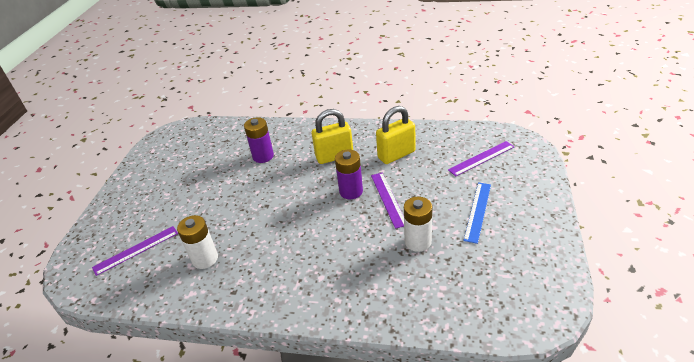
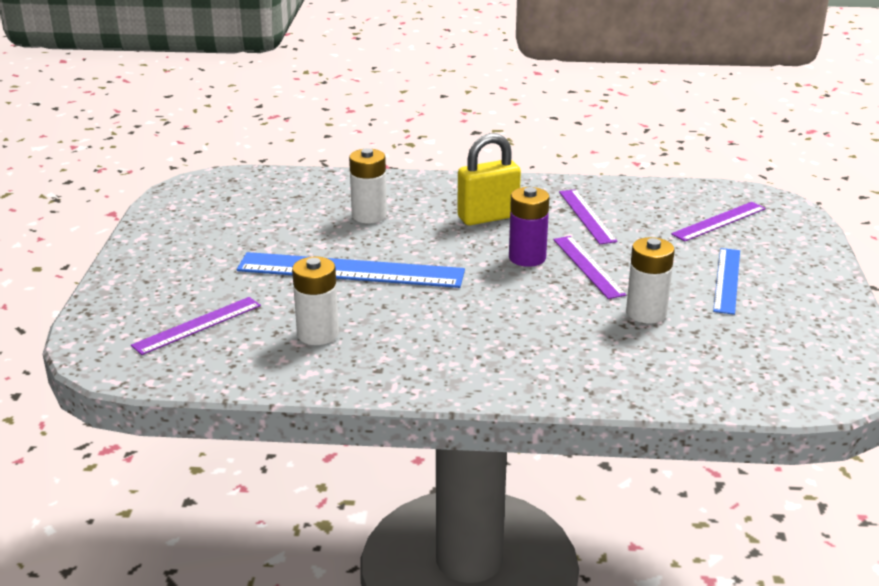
camera: 10 degrees left, 10 degrees down
(240, 203) = (350, 270): none -> blue ruler
(263, 156) = (369, 215): purple battery -> white battery
(396, 155) = (586, 216): yellow padlock -> purple ruler

